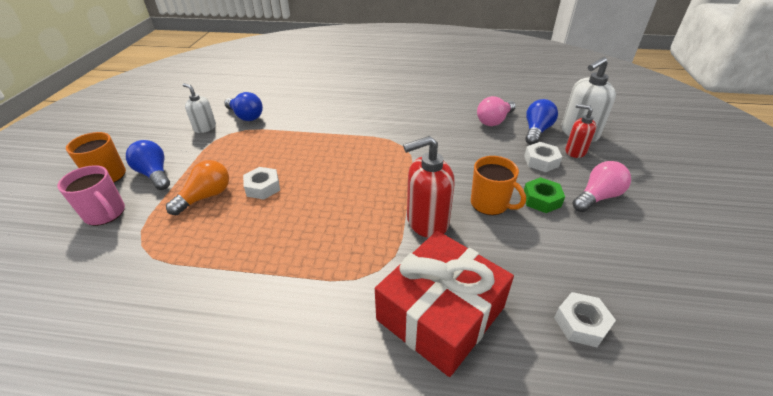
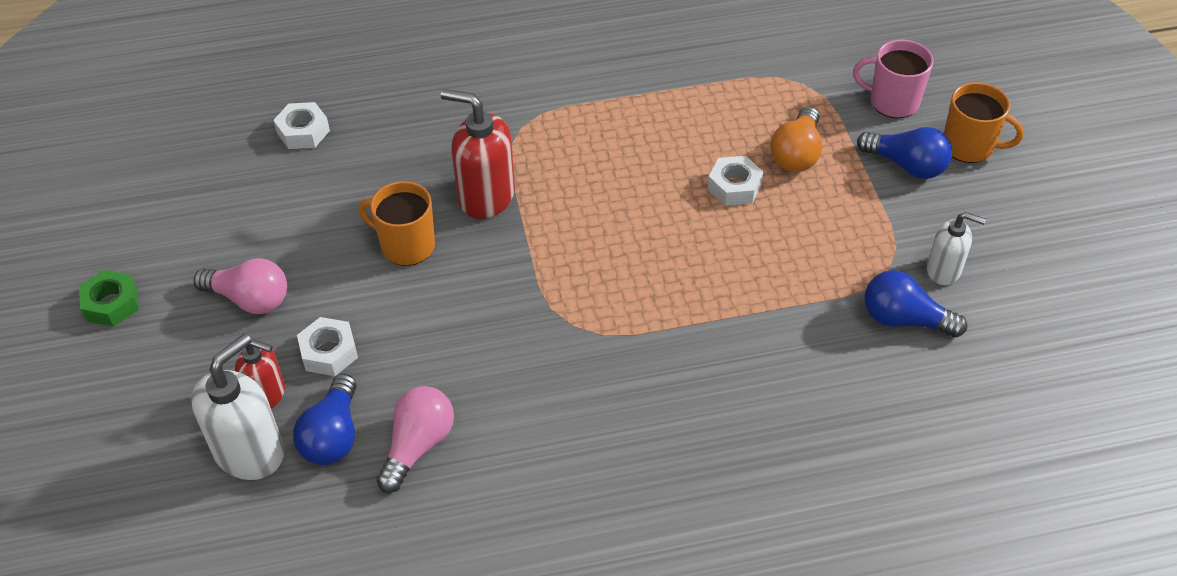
camera: 160 degrees right, 10 degrees up
(427, 222) = (486, 196): red soap dispenser -> red soap dispenser turned 120 degrees counterclockwise
(440, 313) = (442, 105): red gift -> none
(541, 199) = (333, 272): green nut -> green nut (111, 304)
(597, 197) = (250, 299): pink light bulb -> pink light bulb turned 105 degrees counterclockwise

